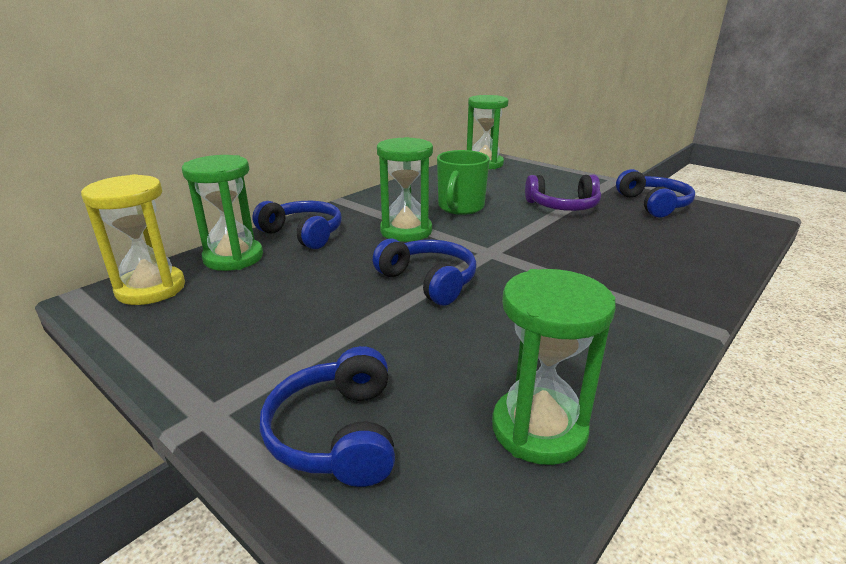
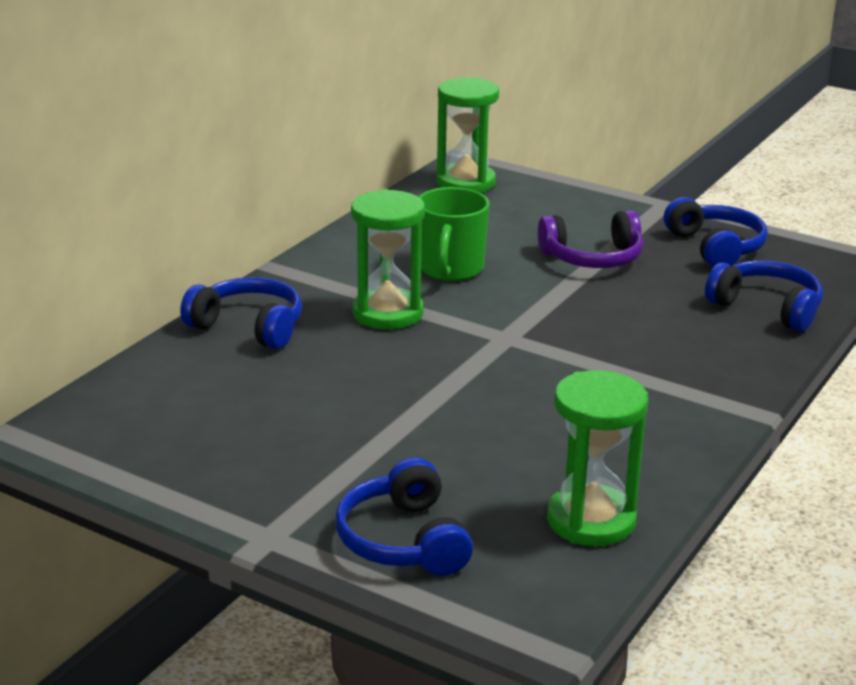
camera: 10 degrees left, 0 degrees up
(151, 289) = (100, 417): yellow hourglass -> none
(233, 258) = (176, 369): green hourglass -> none
(429, 281) = (441, 382): blue headphones -> blue headphones (767, 308)

